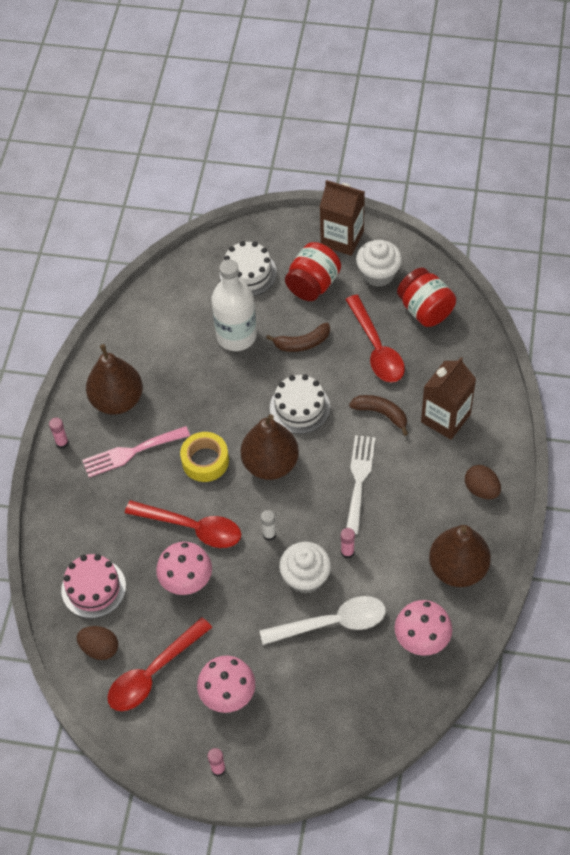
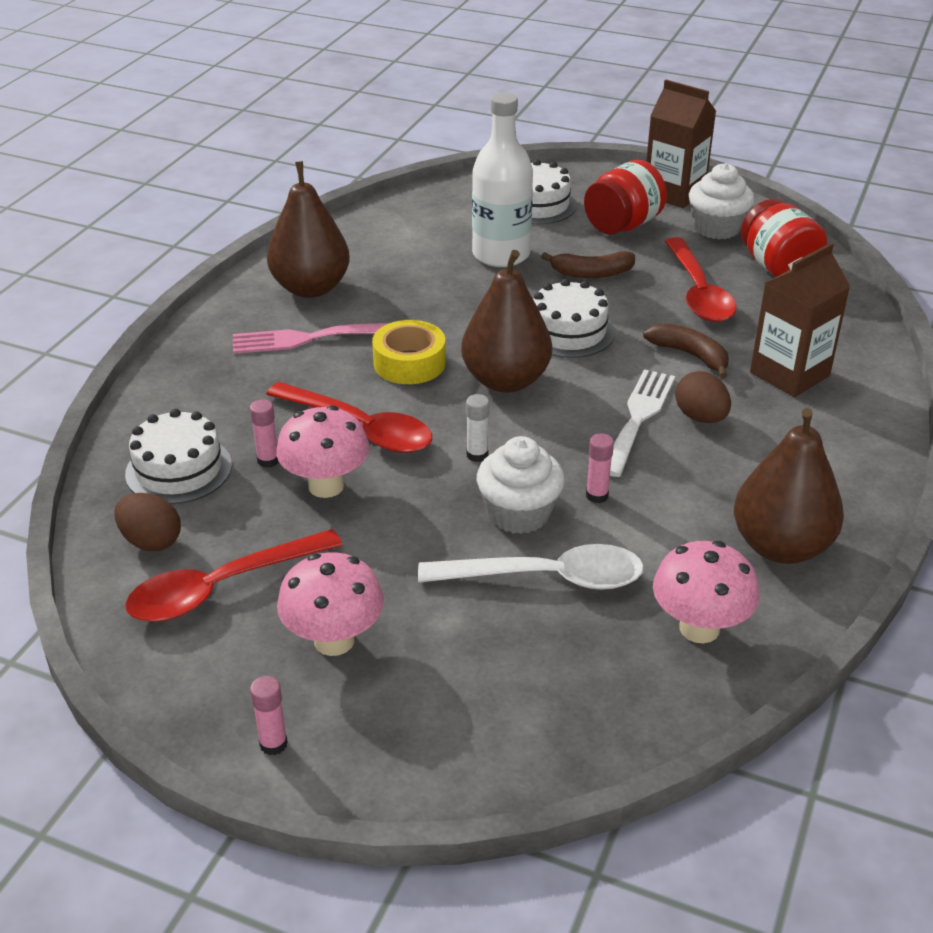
camera: 10 degrees right, 20 degrees down
(62, 443) = (214, 316): pink glue stick -> pink glue stick (268, 460)
(93, 588) = (179, 469): pink cake -> white cake
(481, 489) = (836, 459): brown egg -> brown egg (700, 417)

